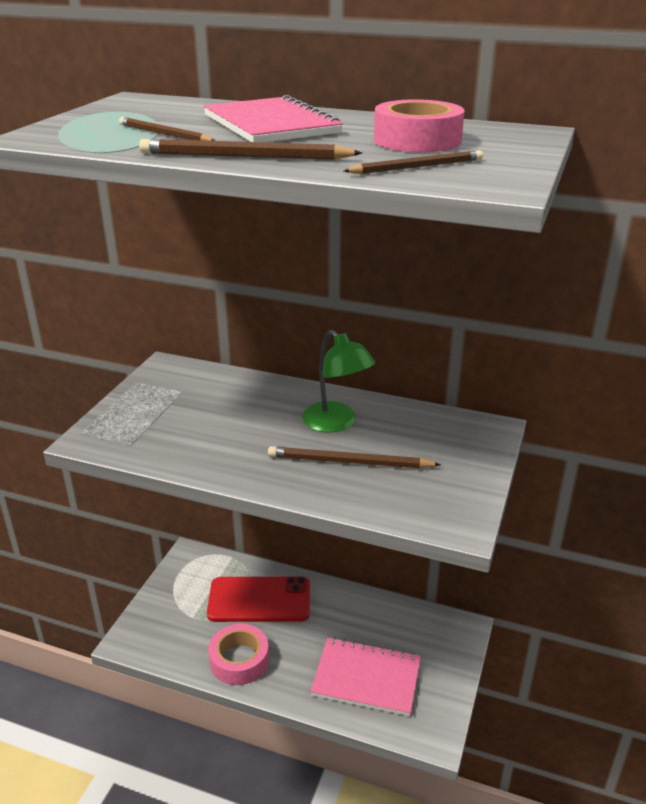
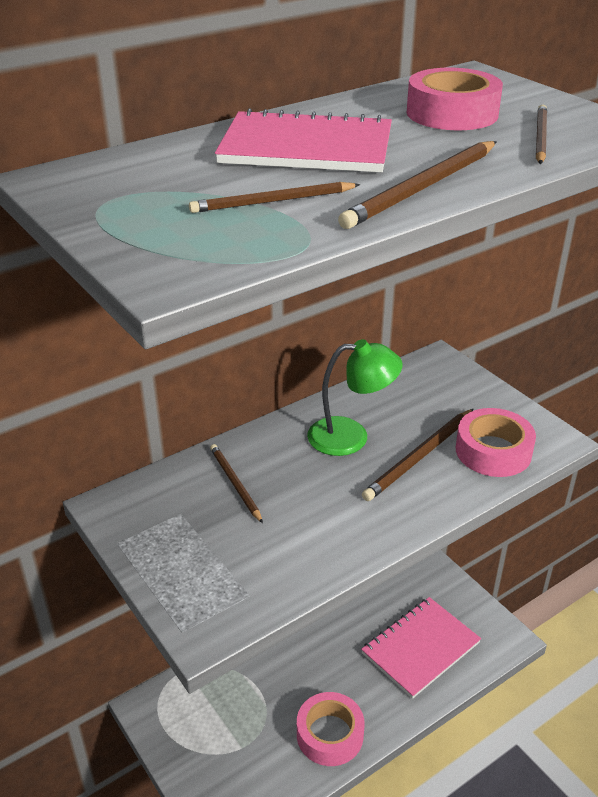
camera: 55 degrees left, 5 degrees up
(231, 398) = (235, 484): none -> brown pencil
(259, 600) = (266, 677): red phone -> none
(401, 496) = (493, 451): none -> pink tape

